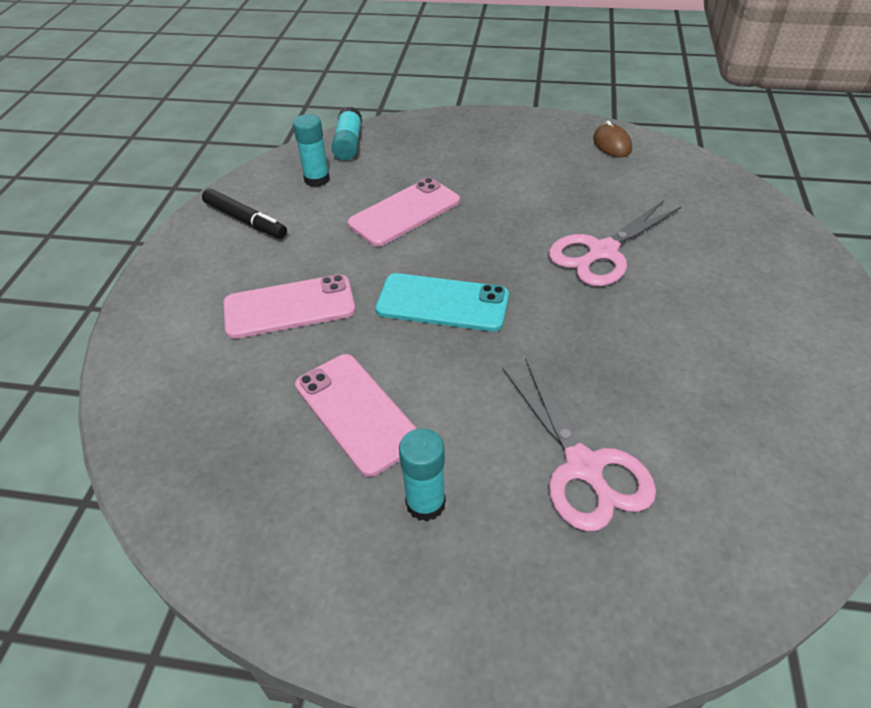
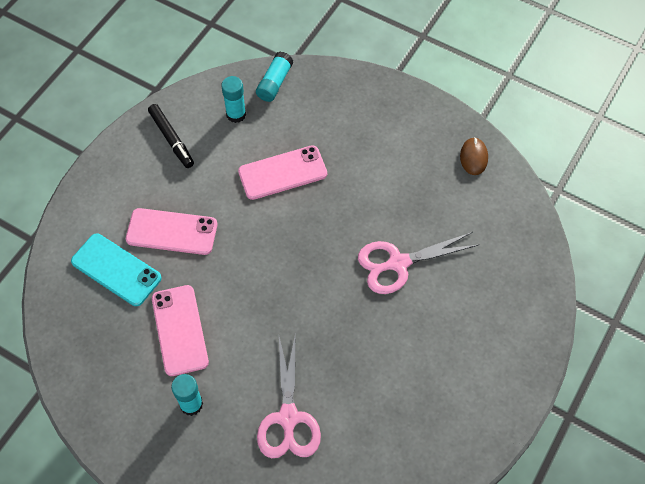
camera: 20 degrees right, 15 degrees up
(442, 303) = (268, 266): turquoise phone -> turquoise phone (116, 270)

